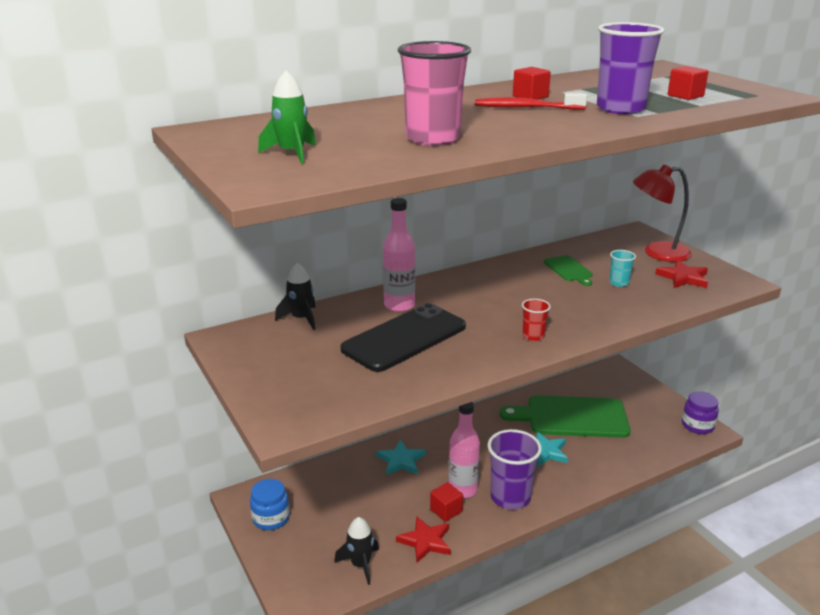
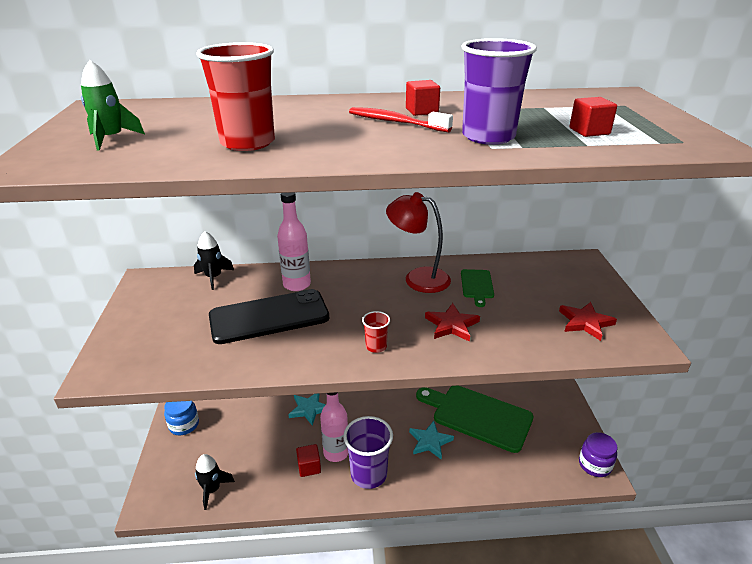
camera: 25 degrees right, 5 degrees up
(425, 541) = (273, 489): red star -> red star (451, 325)
(433, 139) = (247, 143): pink cup -> red cup
(619, 283) = (512, 312): turquoise cup -> none
(657, 252) = (583, 288): red lamp -> red lamp (418, 278)

